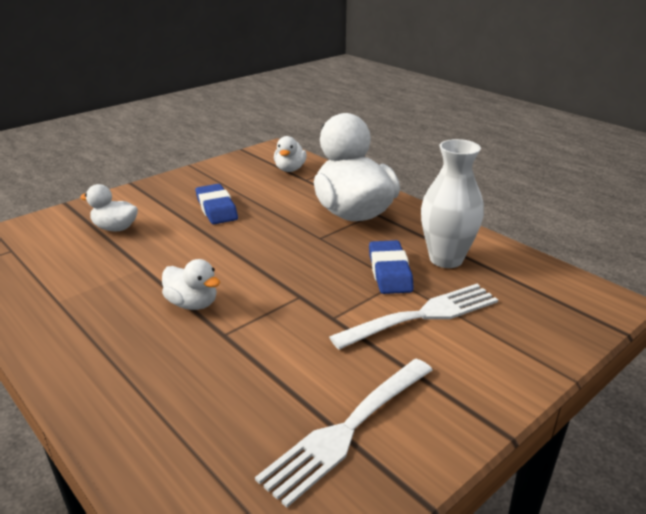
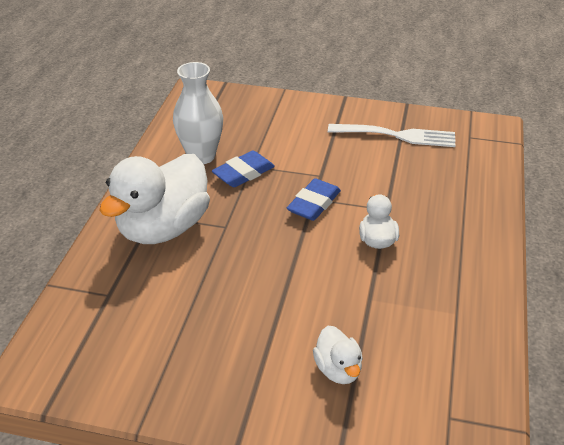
camera: 125 degrees left, 10 degrees up
(216, 208) = (232, 321): blue eraser -> blue eraser (314, 204)
(290, 169) = (89, 321): white duck -> none
(422, 316) = (281, 144): white fork -> none

